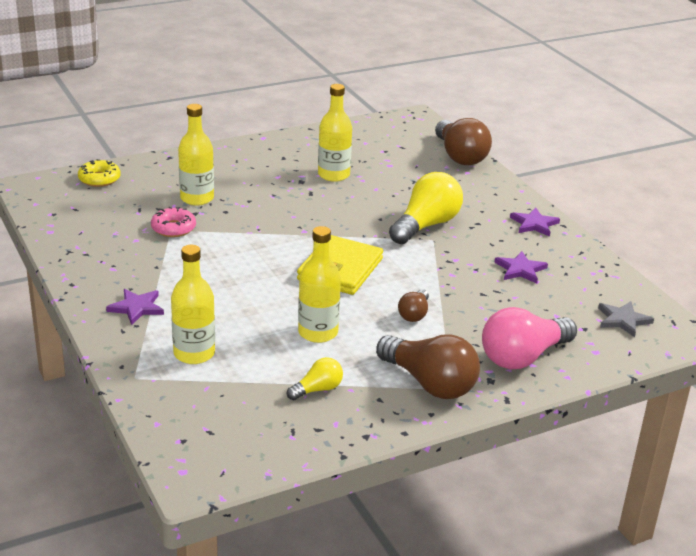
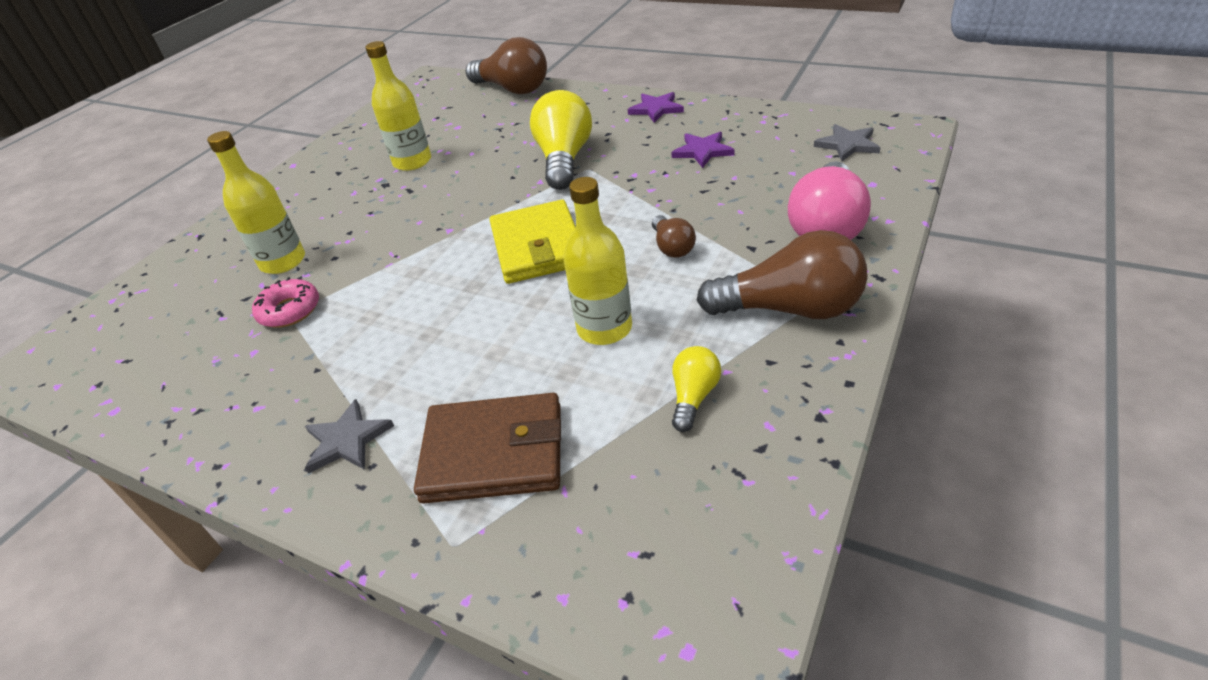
camera: 30 degrees left, 10 degrees up
(99, 179) = (127, 306): yellow donut -> none
(137, 308) = (347, 440): purple star -> grey star
(194, 353) = (493, 453): yellow bottle -> brown wallet

